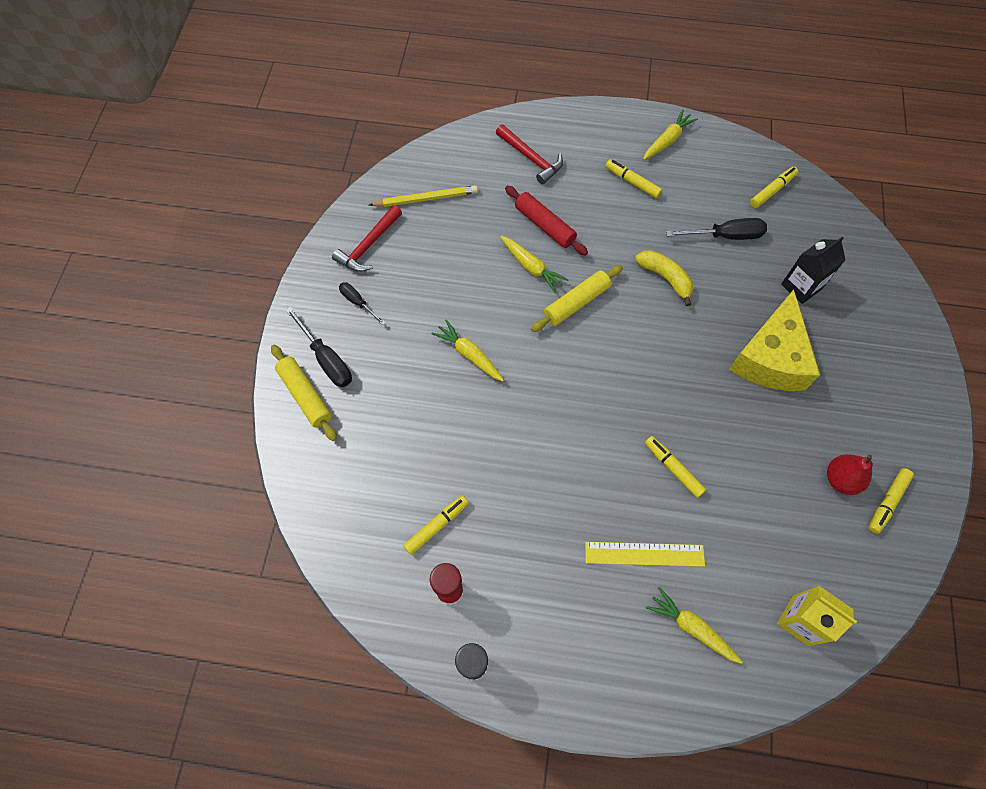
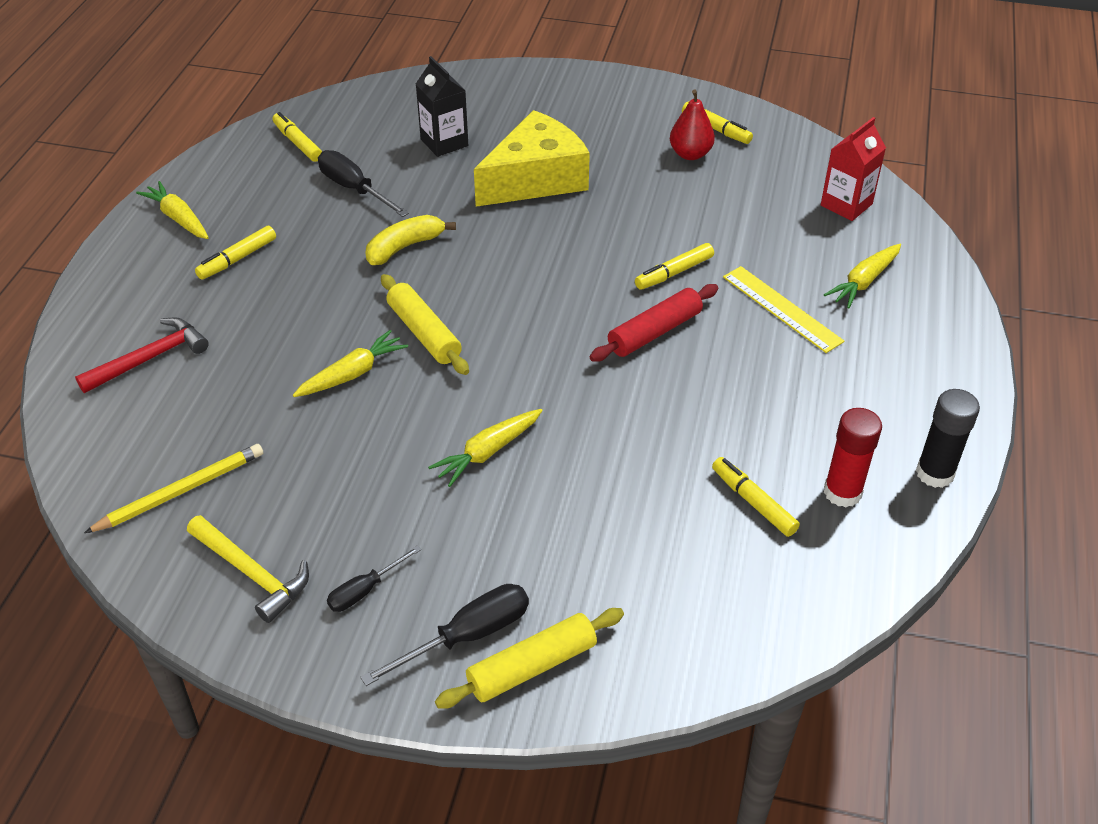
camera: 85 degrees left, 20 degrees down
(369, 245) = (252, 573): red hammer -> yellow hammer
(425, 199) = (180, 492): yellow pencil -> yellow pencil turned 60 degrees clockwise
(544, 225) = (283, 354): red rolling pin -> red rolling pin (655, 332)
(644, 554) = (782, 308): yellow ruler -> yellow ruler turned 45 degrees counterclockwise
(725, 236) = (354, 189): black screwdriver -> black screwdriver turned 45 degrees counterclockwise
(770, 357) = (536, 179): yellow cheese -> yellow cheese turned 60 degrees counterclockwise
(800, 620) = (846, 205): yellow carton -> red carton

